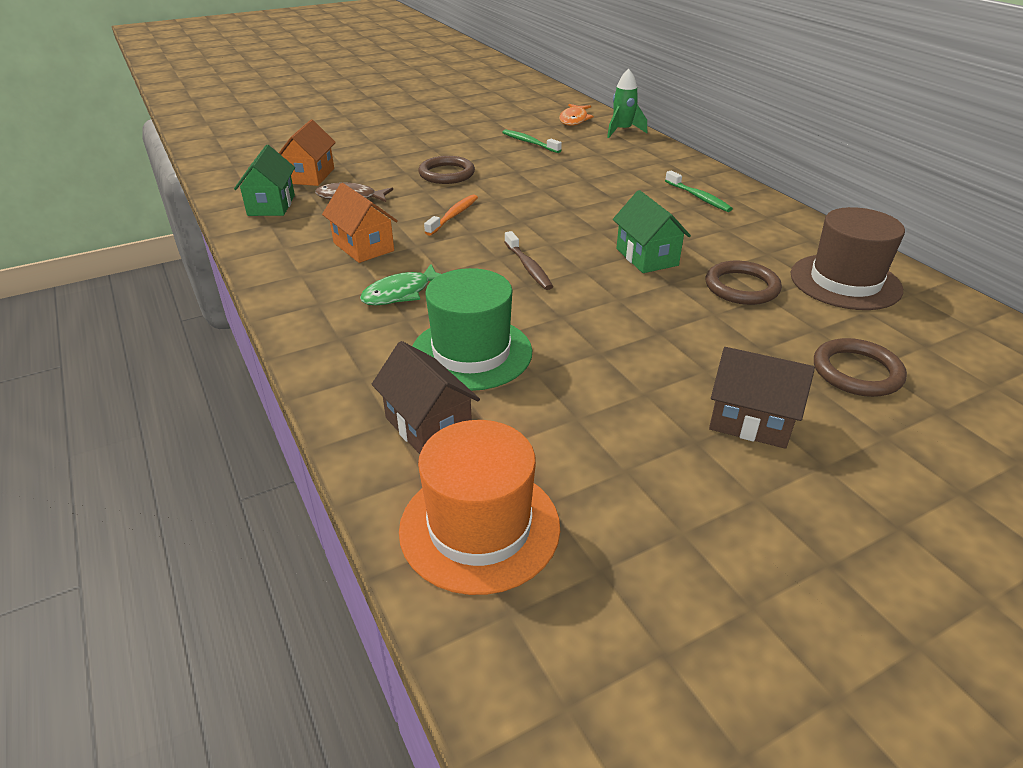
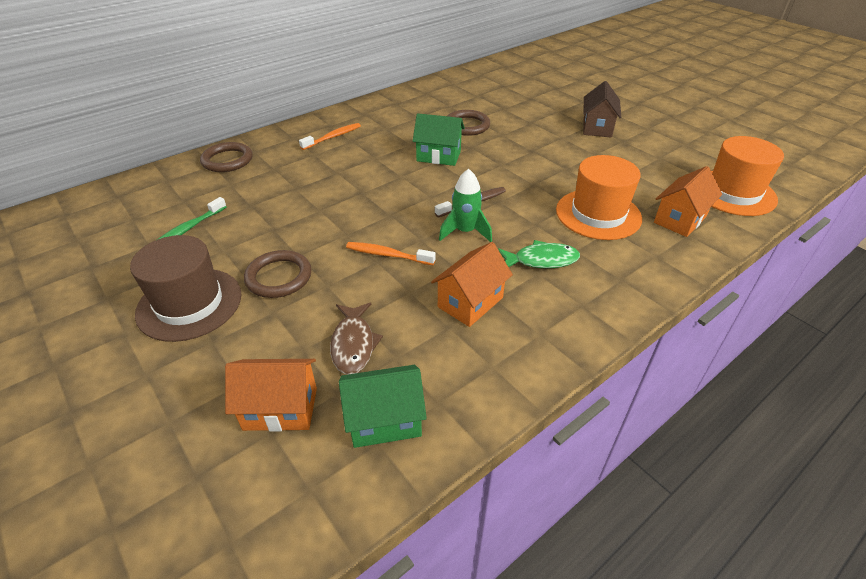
camera: 100 degrees left, 5 degrees up
(401, 293) = (541, 260): green fish -> green fish turned 45 degrees counterclockwise
(428, 426) = (680, 219): brown house -> orange house
(471, 353) = (598, 214): green hat -> orange hat
(574, 120) = (119, 204): orange fish -> none
(622, 131) = (168, 173): green rocket -> green rocket (465, 232)
(647, 257) = (438, 156): green house -> green house turned 45 degrees clockwise
(698, 197) = (333, 137): green toothbrush -> orange toothbrush
(845, 282) = (447, 98): brown hat -> brown hat (189, 304)
(857, 372) = (537, 102): brown ring -> brown ring (227, 160)

